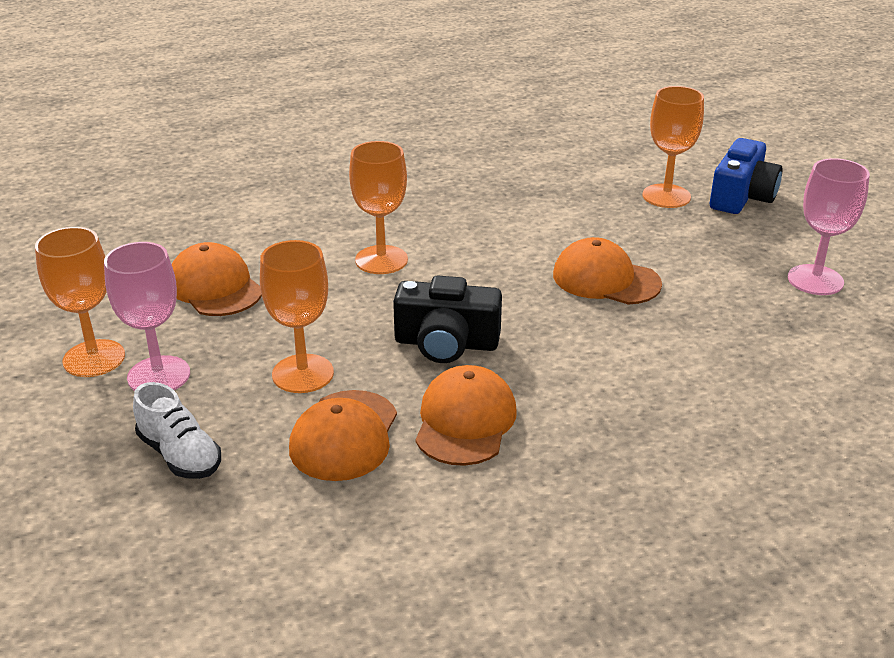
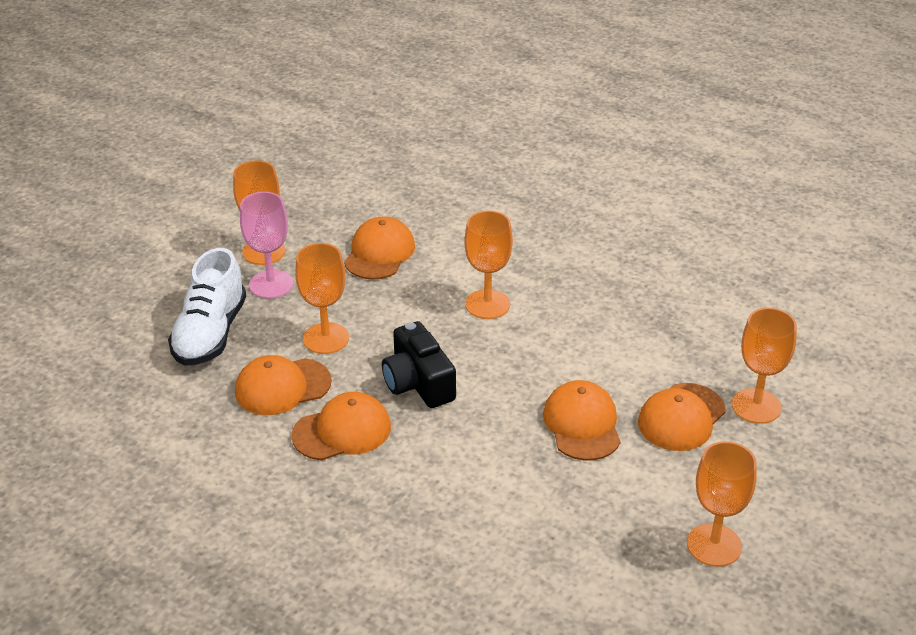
camera: 55 degrees right, 5 degrees up
(180, 455) = (210, 333): white shoe -> white shoe, size x1.59
(646, 231) = (681, 417): none -> orange cap
(741, 197) = (812, 452): blue camera -> none
(815, 280) = (714, 545): pink goblet -> orange goblet

